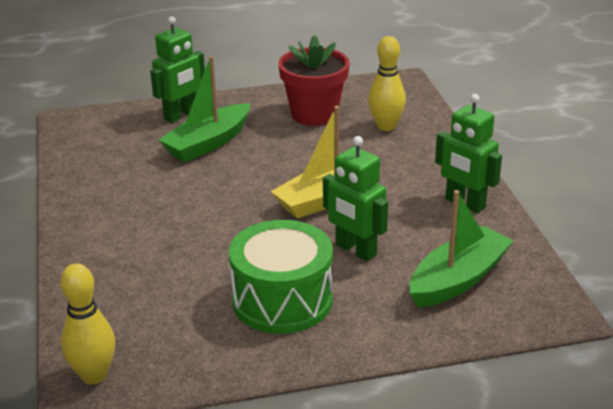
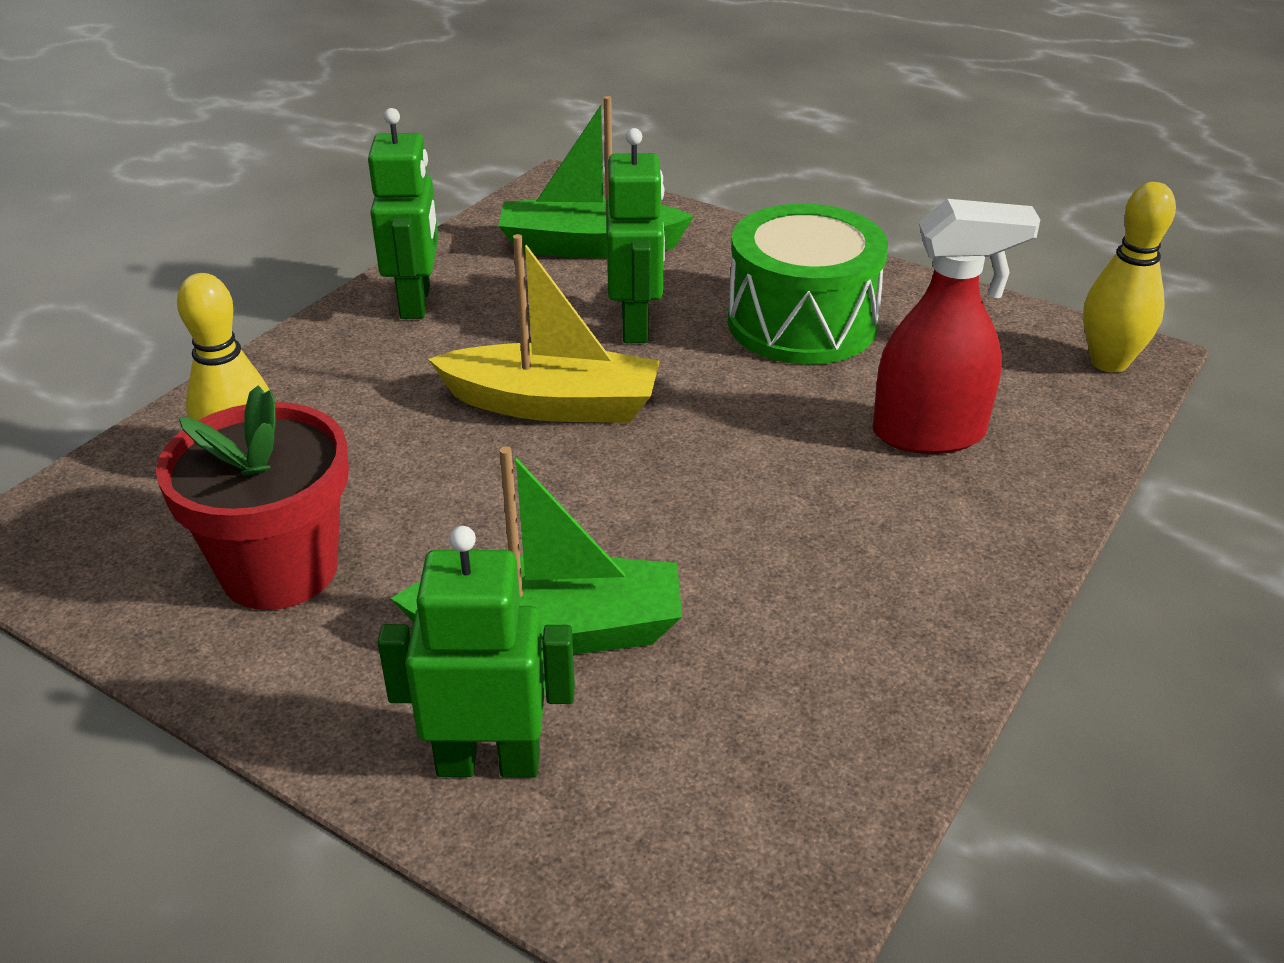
camera: 135 degrees left, 5 degrees up
(153, 276) = (929, 434): none -> red spray bottle

